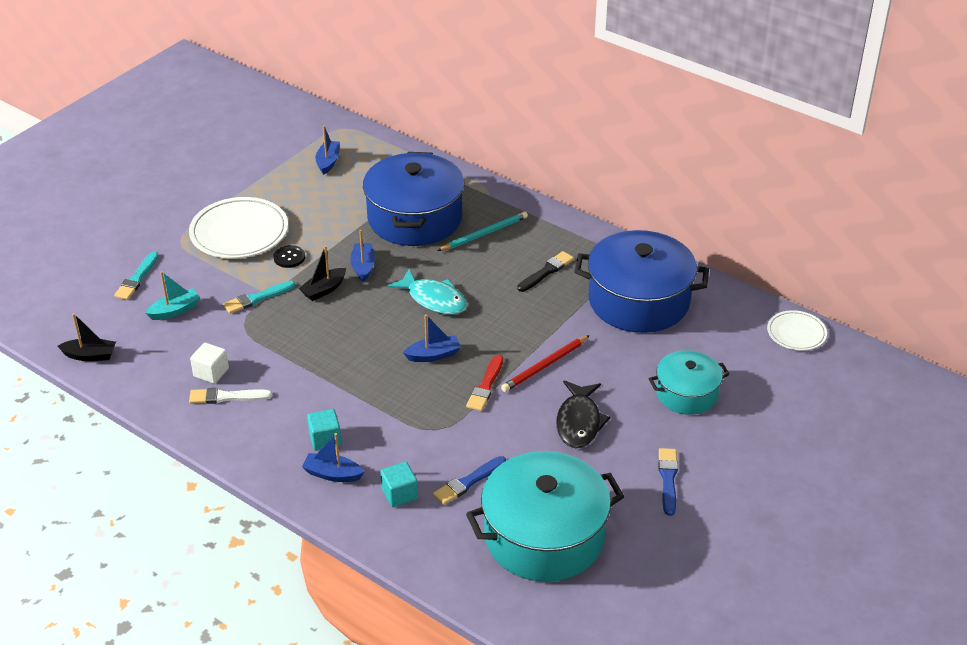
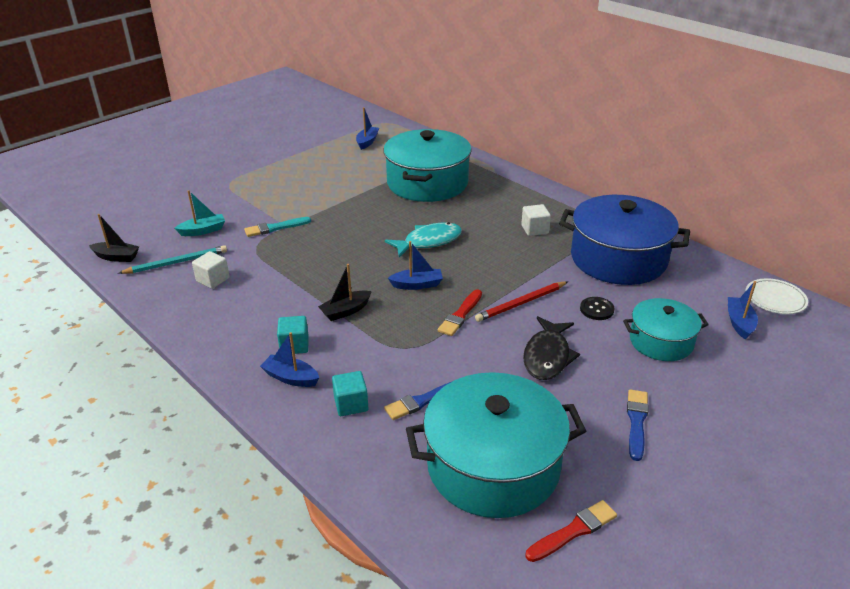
camera: 10 degrees right, 5 degrees down
(137, 278) = (183, 206): turquoise brush -> none
(227, 397) = (218, 300): white brush -> none
(239, 233) = (279, 182): white plate -> none
(289, 257) = (313, 201): black button -> black button (596, 309)
(324, 290) = (334, 226): black boat -> black boat (345, 311)
(363, 267) = (373, 213): blue boat -> blue boat (739, 323)
(415, 218) = (427, 183): blue pot -> turquoise pot
(434, 299) = (428, 241): turquoise fish -> turquoise fish turned 75 degrees counterclockwise
(484, 234) = (484, 198): turquoise pencil -> turquoise pencil (176, 262)
(546, 272) = (534, 229): black brush -> white cube
(621, 583) = (573, 531): none -> red brush

